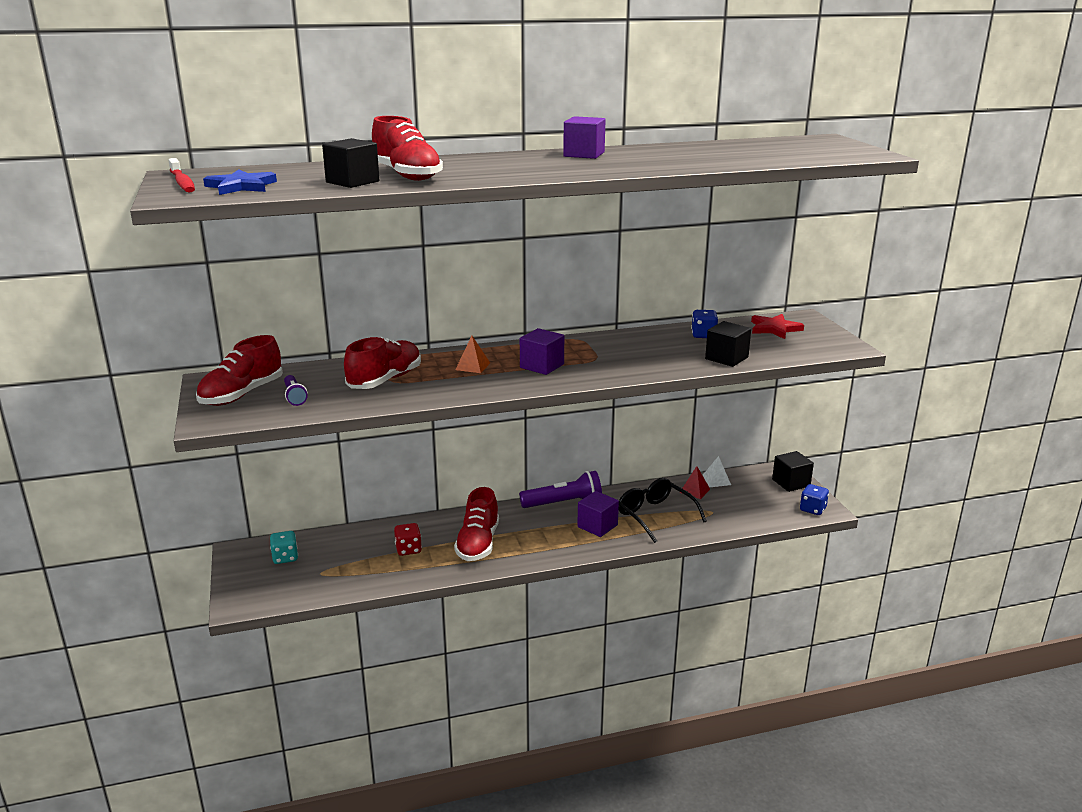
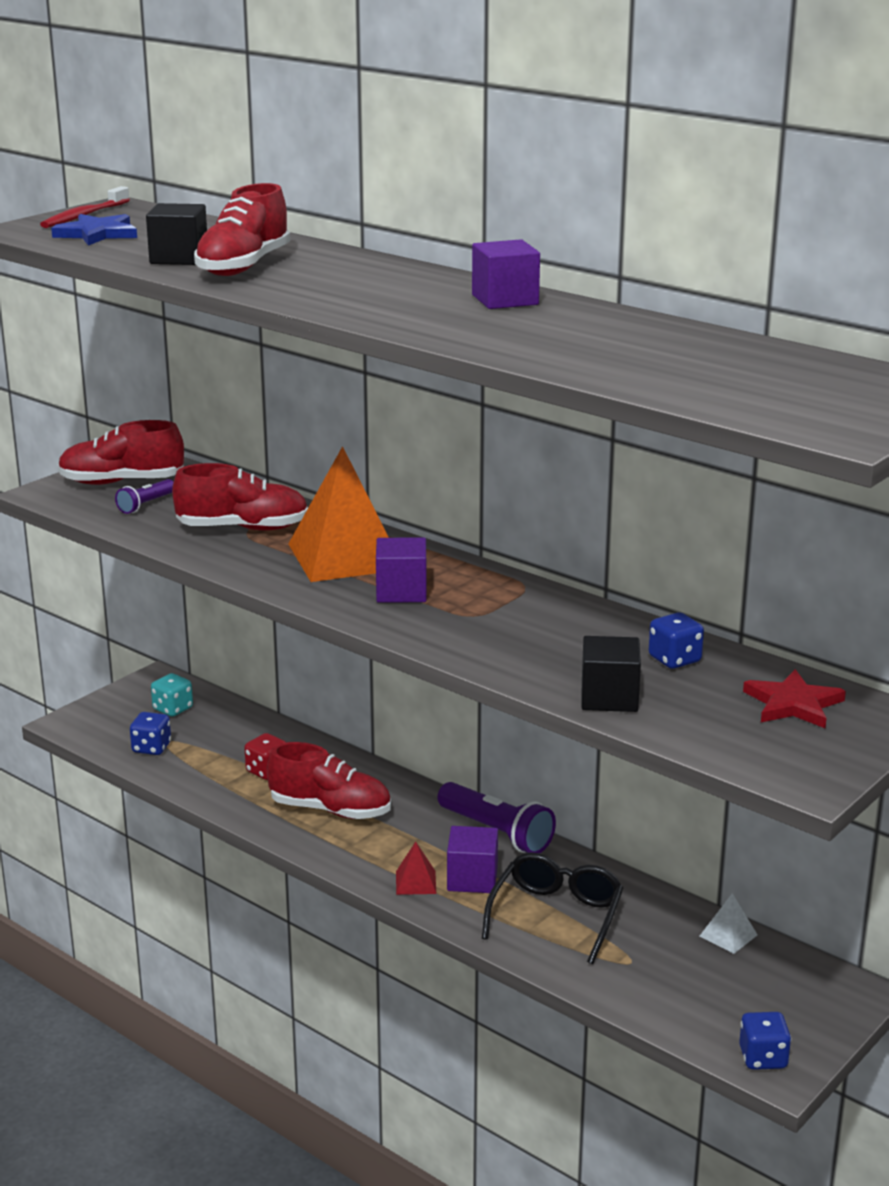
camera: 55 degrees right, 0 degrees up
(320, 581) = (151, 748): none -> blue dice
(472, 366) = (345, 556): orange pyramid -> orange pyramid, size x2.40
(478, 543) = (330, 810): red shoe -> red shoe turned 135 degrees counterclockwise
(694, 490) = (671, 926): red pyramid -> red pyramid (415, 882)
(791, 483) = (821, 1011): black cube -> none

